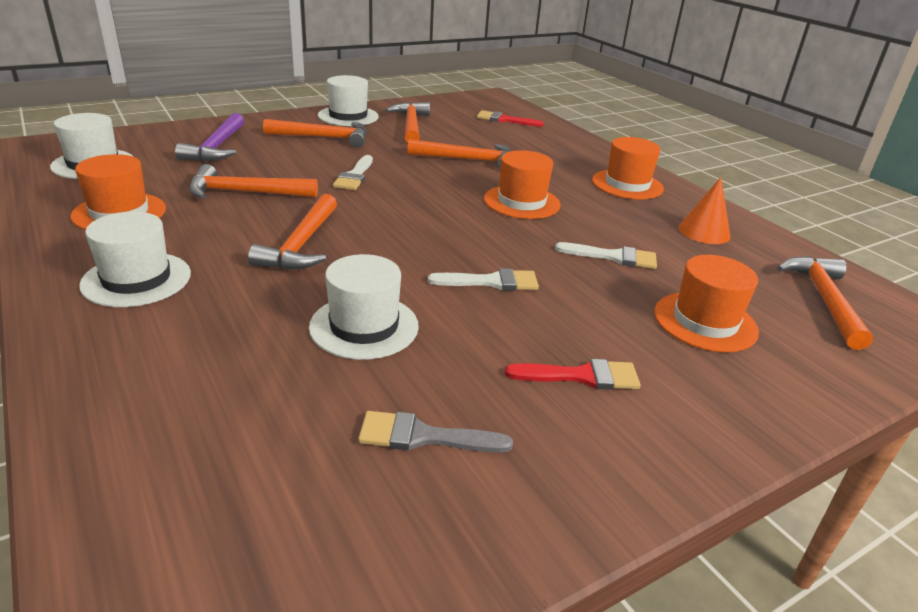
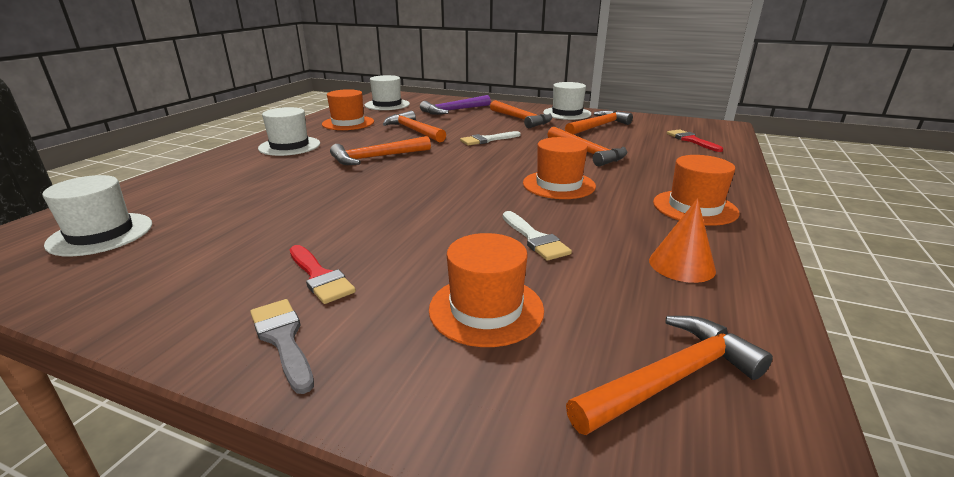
camera: 55 degrees right, 5 degrees down
(364, 326) = (305, 198): white hat -> white hat (101, 234)
(423, 436) = (198, 248): grey brush -> grey brush (283, 339)
(491, 282) = (413, 211): white brush -> none

